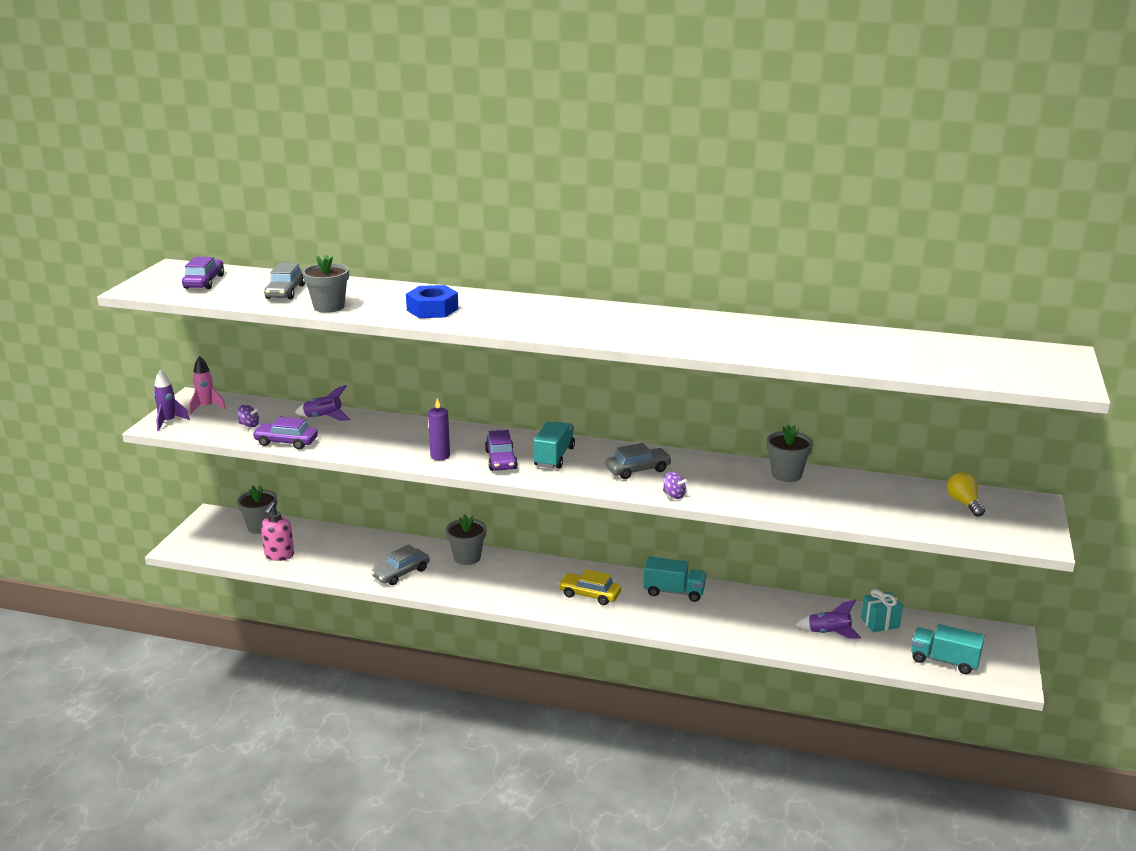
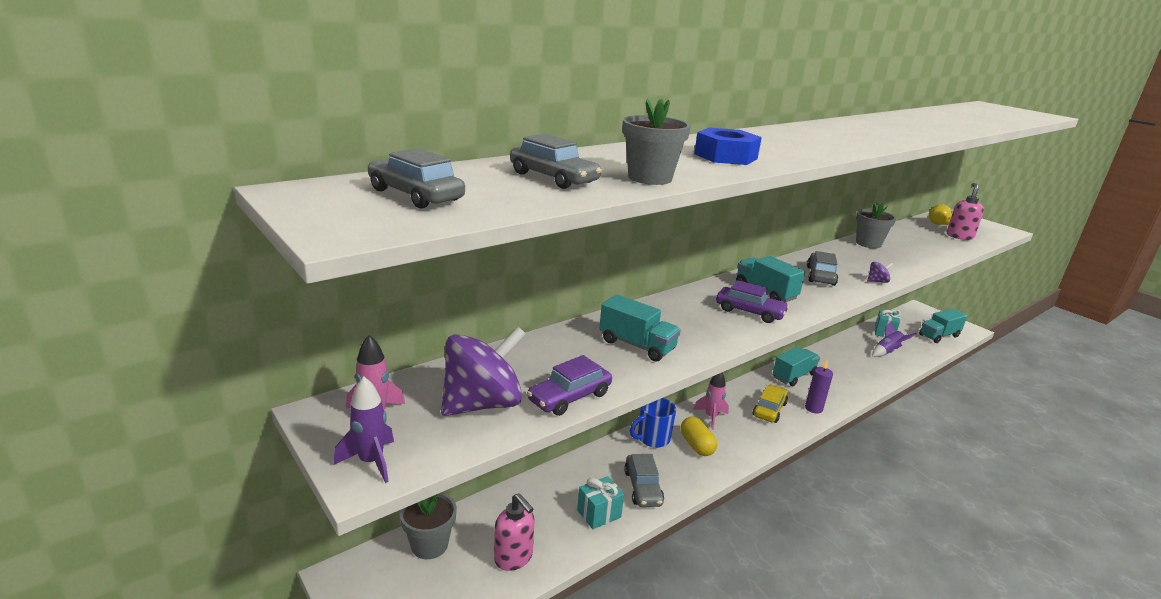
camera: 55 degrees left, 0 degrees up
(204, 282) = (415, 195): purple car -> grey car
(249, 425) = (482, 404): purple spinning top -> purple spinning top, size x2.47
(323, 418) = (534, 354): purple rocket -> none
(352, 567) = (599, 514): none -> turquoise gift
(380, 440) = (637, 345): none -> turquoise truck
(440, 456) = (711, 332): purple candle -> purple candle (813, 408)
(467, 557) = (652, 438): grey flower pot -> blue mug
(483, 577) = (696, 445): none -> yellow capsule
(535, 572) = (711, 417): none -> pink rocket
(589, 595) = (769, 409): yellow car -> yellow car turned 150 degrees clockwise
(935, 517) = (959, 236): none -> pink soap dispenser

